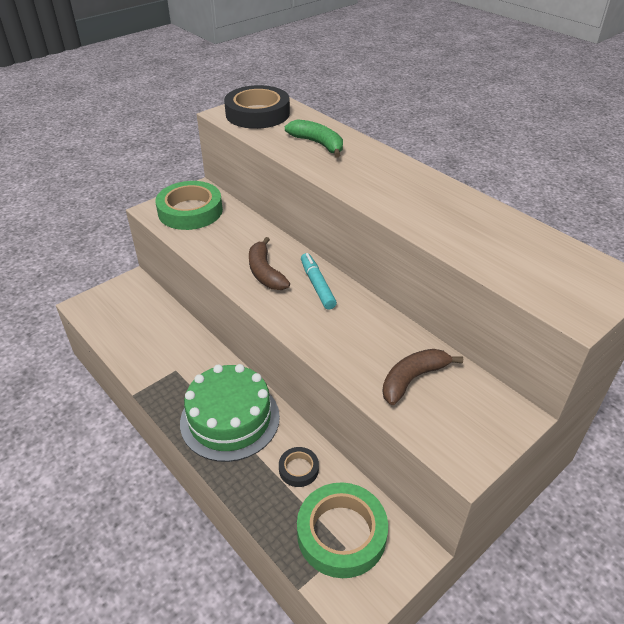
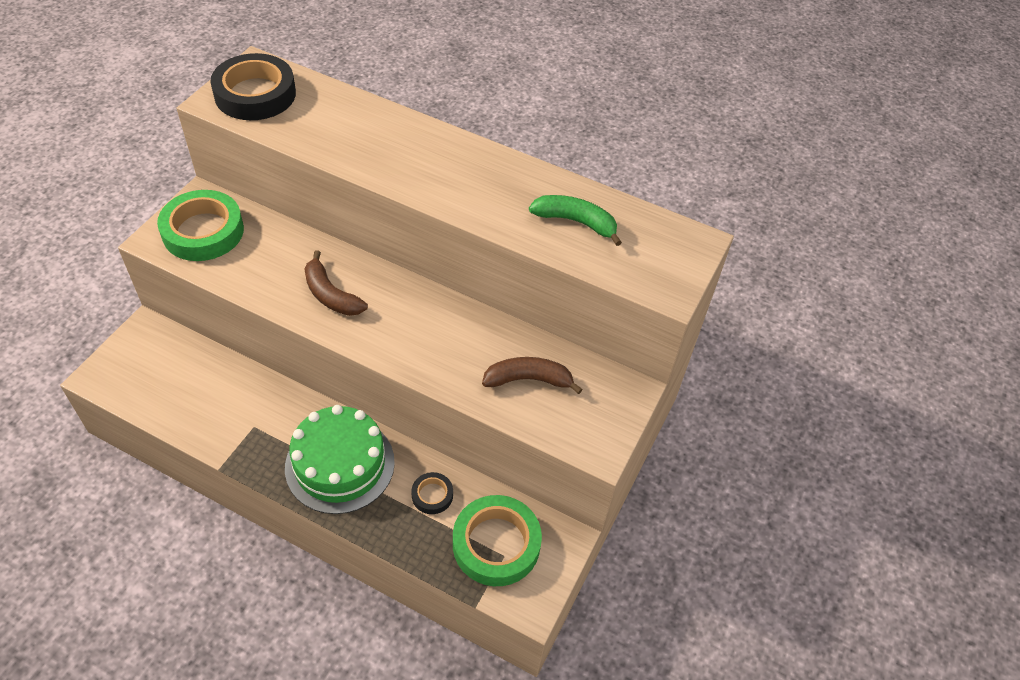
camera: 25 degrees left, 10 degrees up
(317, 285) = (394, 297): turquoise marker -> none
(318, 144) = (348, 129): green banana -> green banana (576, 222)
(413, 379) = (528, 380): brown banana -> brown banana turned 60 degrees clockwise

